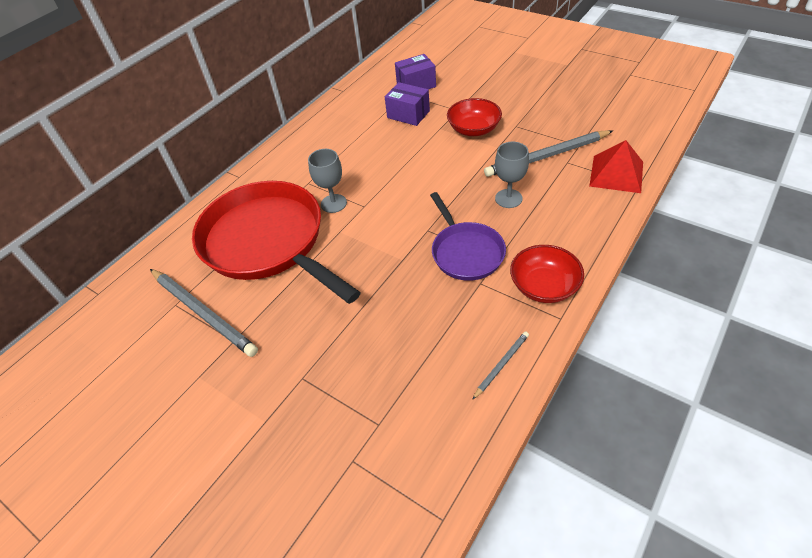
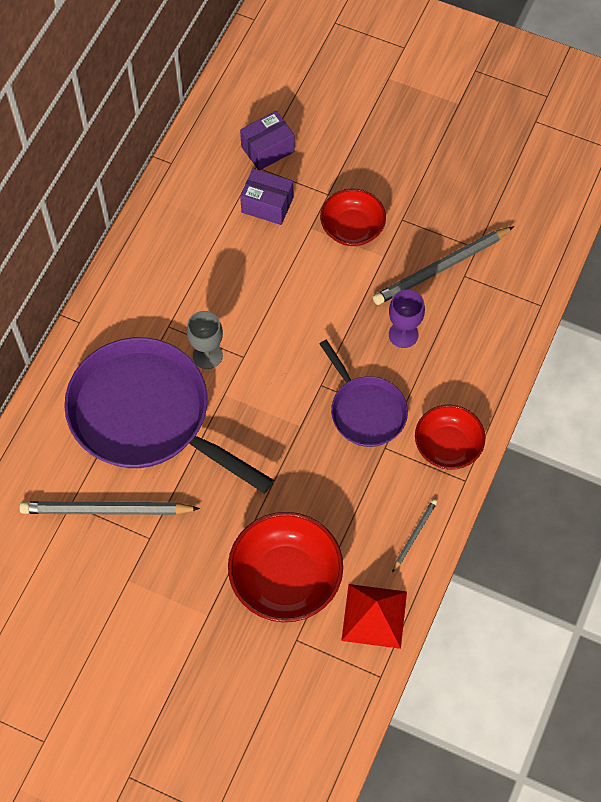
camera: 15 degrees left, 15 degrees up
(203, 313) = (106, 510): grey pencil -> grey pencil turned 150 degrees clockwise
(268, 242) = (147, 415): red pan -> purple pan
(356, 392) = (285, 578): none -> red bowl
(508, 198) = (403, 334): grey goblet -> purple goblet
(616, 174) = (518, 290): red pyramid -> red pyramid (374, 616)

